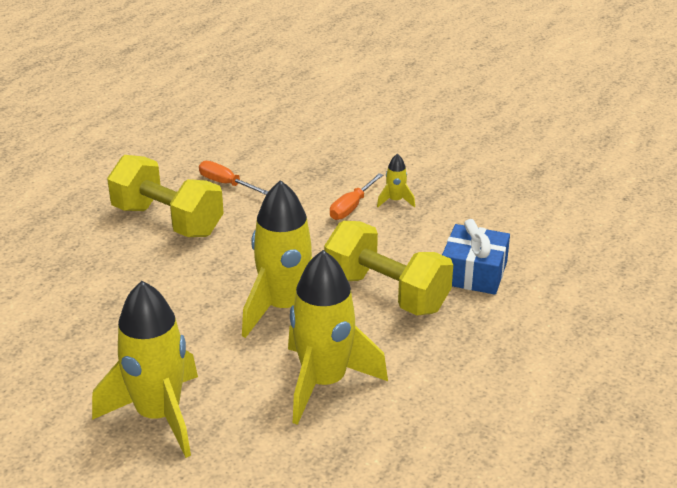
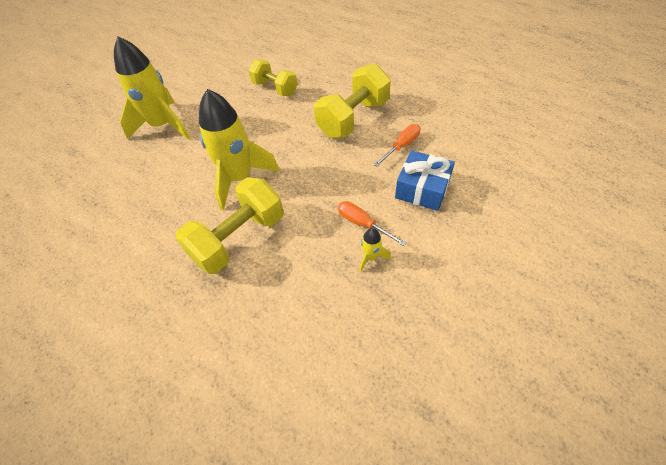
camera: 100 degrees right, 20 degrees up
(79, 299) = (275, 88): none -> yellow dumbbell
(324, 383) = (157, 196): yellow rocket -> none
(473, 273) = (249, 306): blue gift -> blue gift (422, 189)

